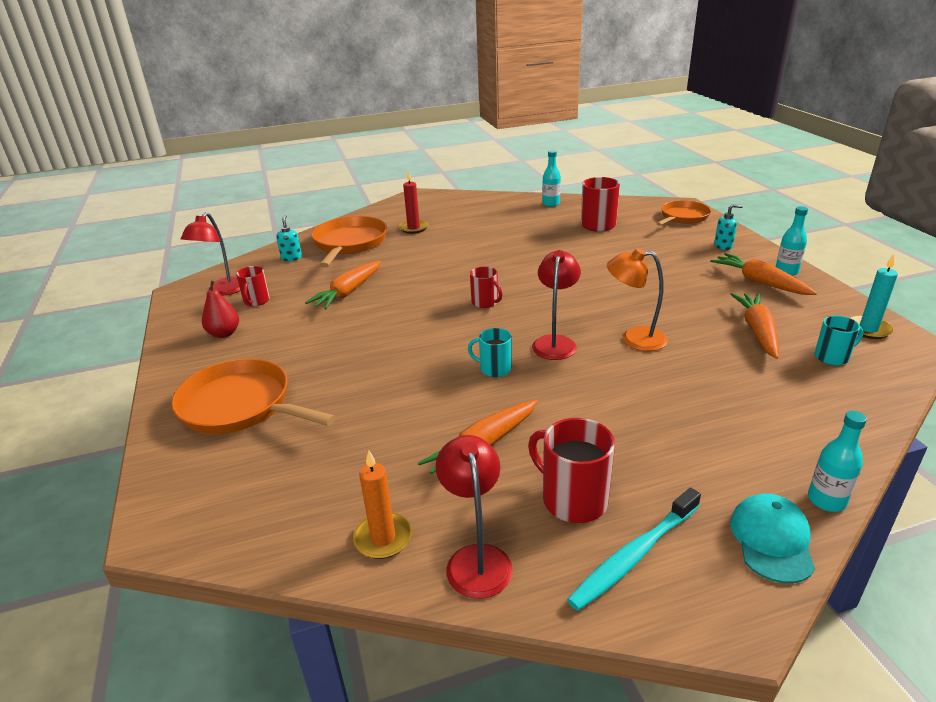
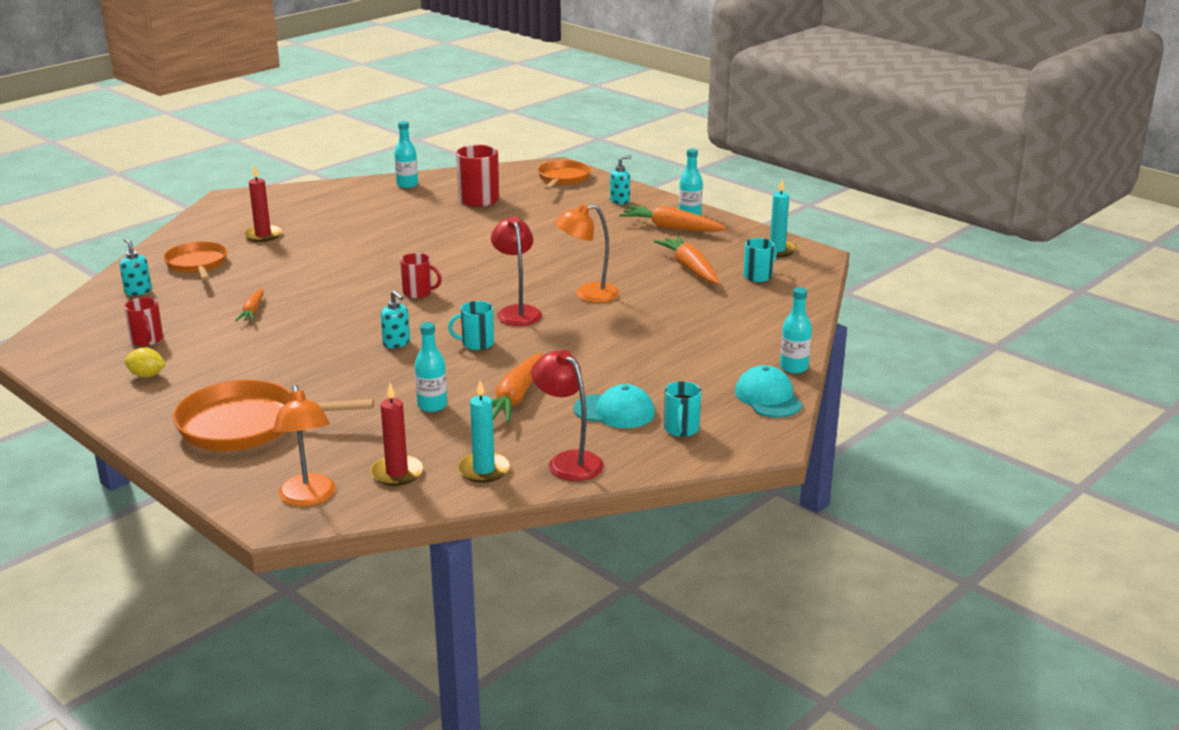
camera: 30 degrees left, 5 degrees down
(206, 514) = (308, 498): none -> orange lamp
(223, 291) = (89, 339): red lamp -> none
(224, 334) = (147, 375): red pear -> yellow lemon
(303, 510) = (397, 473): none -> red candle
(348, 292) = (252, 311): orange carrot -> orange carrot, size x0.59
(349, 243) = (197, 264): orange pan -> orange pan, size x0.65
(383, 538) = (483, 470): orange candle -> turquoise candle
(401, 432) = (432, 405): none -> turquoise bottle
(427, 350) = (396, 343): none -> turquoise soap dispenser
(572, 499) = (614, 411): red mug -> turquoise cap
(634, 555) = (681, 429): turquoise toothbrush -> turquoise mug

